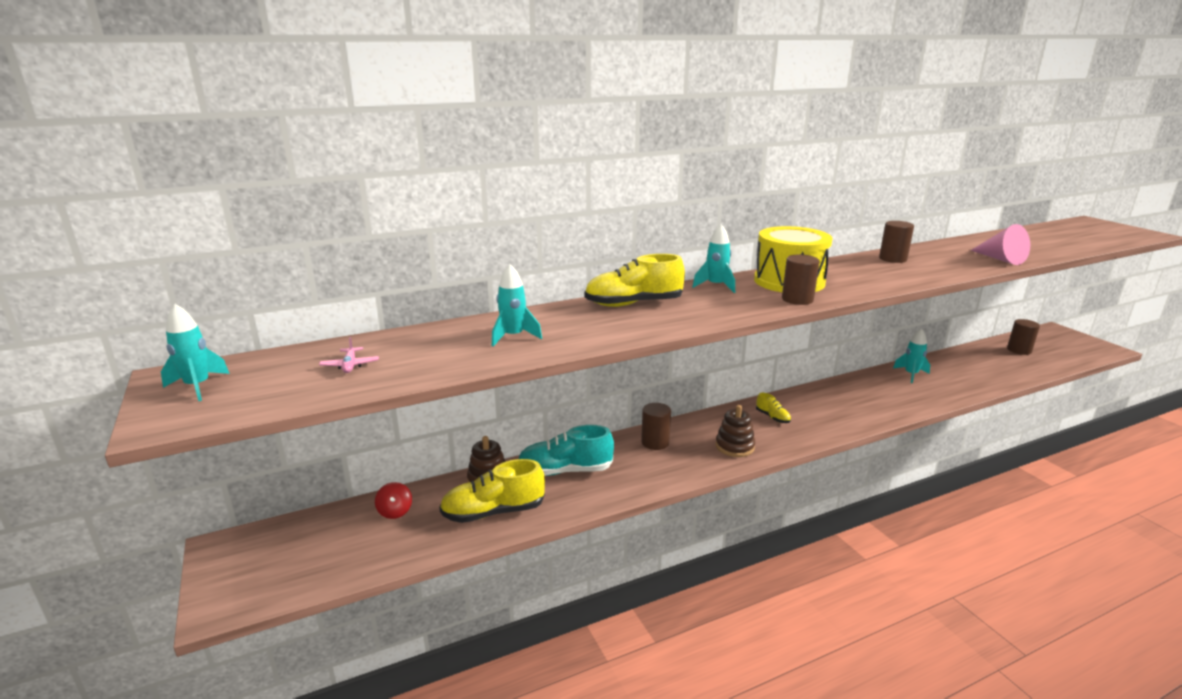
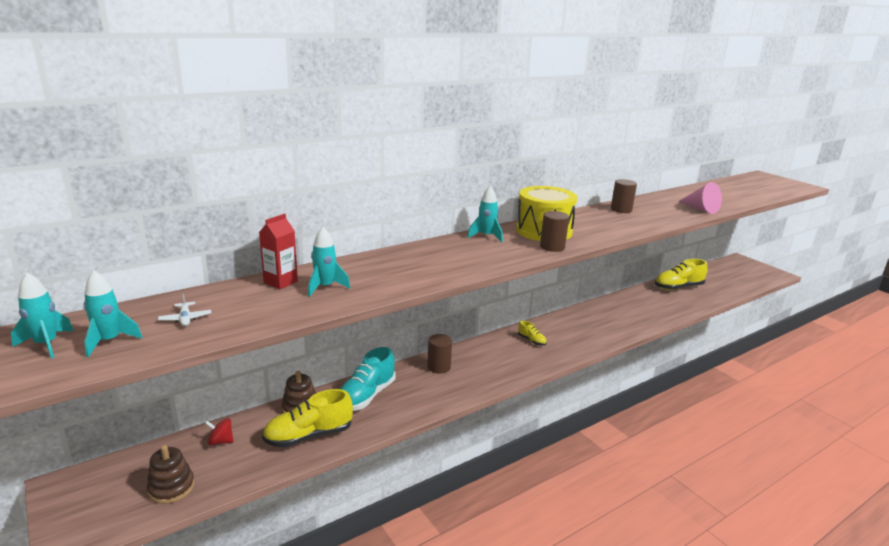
camera: 10 degrees left, 0 degrees up
(350, 365) = (185, 319): pink plane -> white plane
(395, 511) = (220, 441): red spinning top -> red spinning top turned 120 degrees clockwise
(464, 330) = (280, 282): none -> red carton
(565, 471) = (366, 396): turquoise shoe -> turquoise shoe turned 45 degrees counterclockwise
(633, 304) = (421, 254): yellow shoe -> yellow shoe (678, 287)
(734, 446) = (504, 367): brown stacking toy -> brown stacking toy (171, 488)
(911, 374) = (635, 300): turquoise rocket -> turquoise rocket (109, 341)
(1019, 350) = (714, 277): brown cylinder -> none

